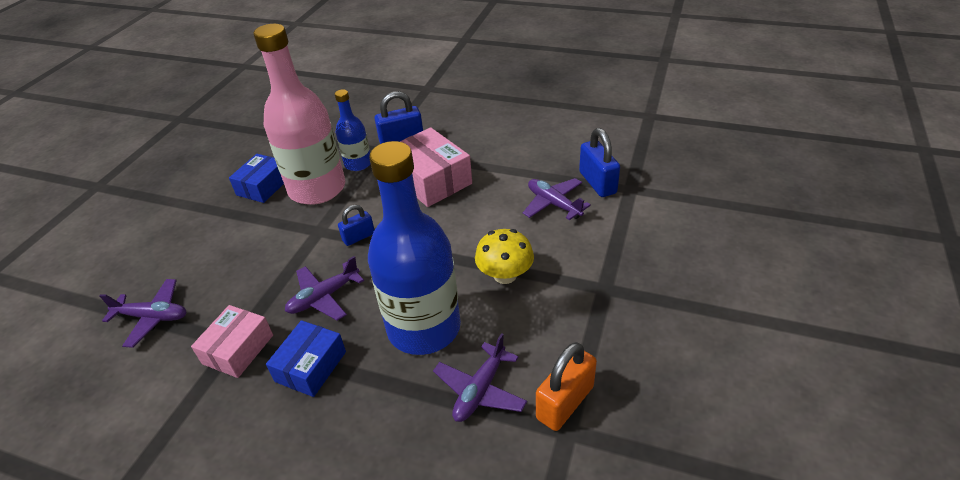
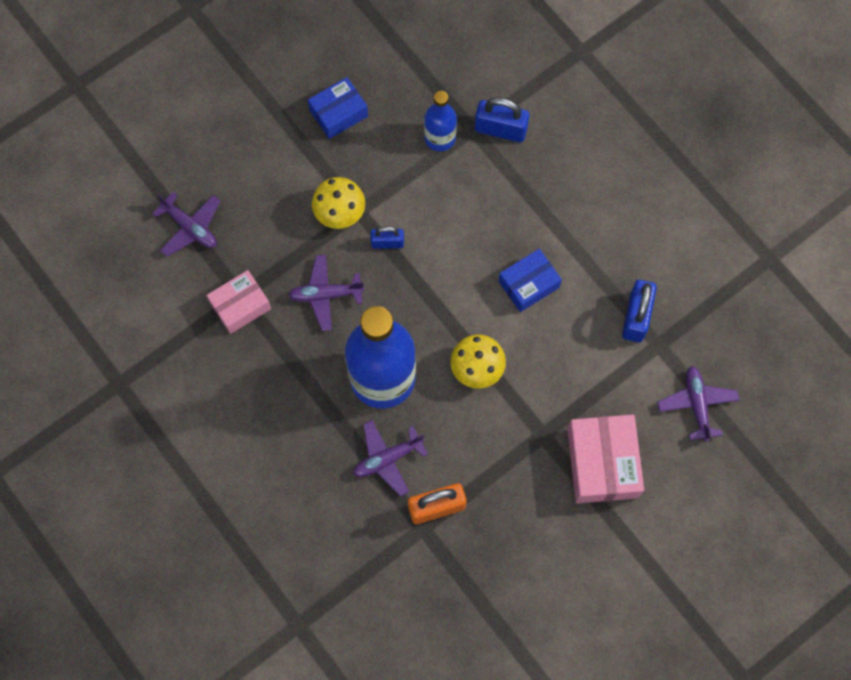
camera: 30 degrees right, 30 degrees up
(301, 239) = (339, 212): none -> yellow mushroom
(311, 366) = (284, 358): blue box -> blue box (528, 284)
(317, 189) = (384, 151): pink bottle -> none
(431, 180) = (492, 209): pink box -> pink box (602, 463)
(554, 204) = (576, 316): purple plane -> purple plane (697, 404)

